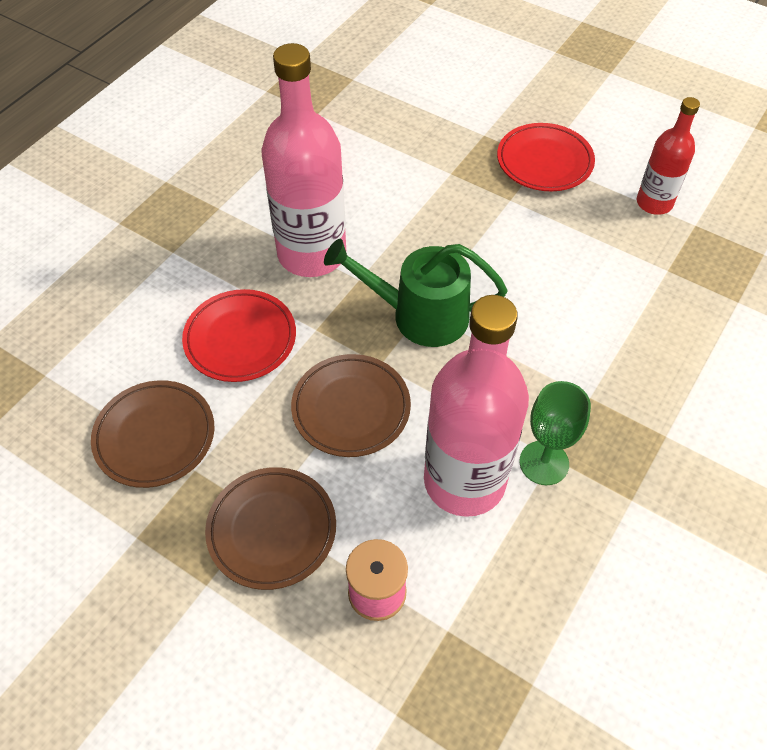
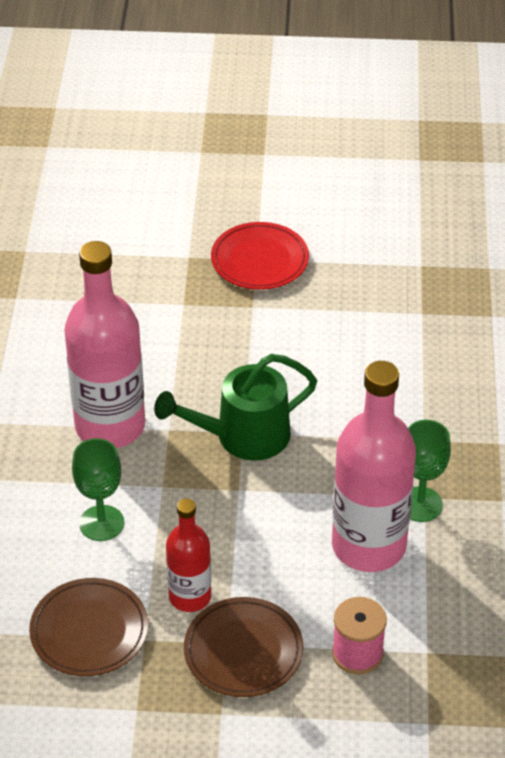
camera: 30 degrees left, 10 degrees down
(240, 339) = (101, 523): red plate -> green goblet
(351, 408) = (239, 534): brown plate -> none
(654, 203) = (376, 260): red bottle -> red bottle (190, 596)

